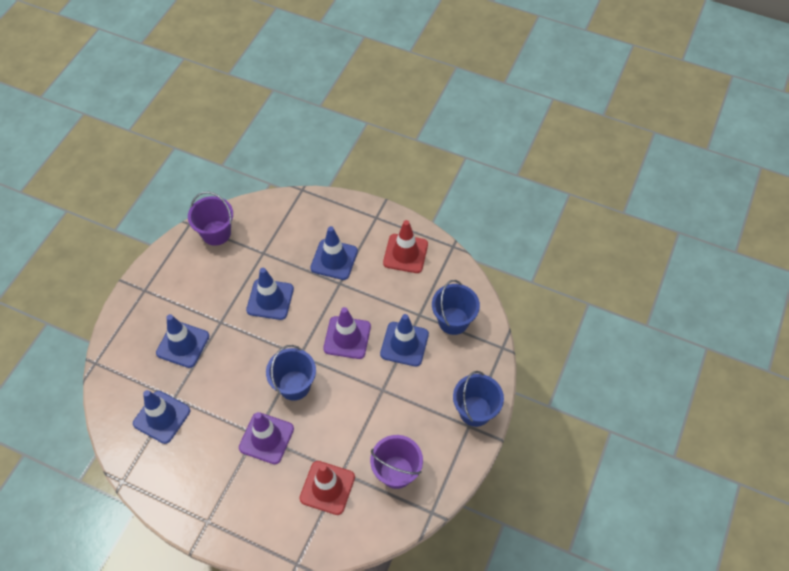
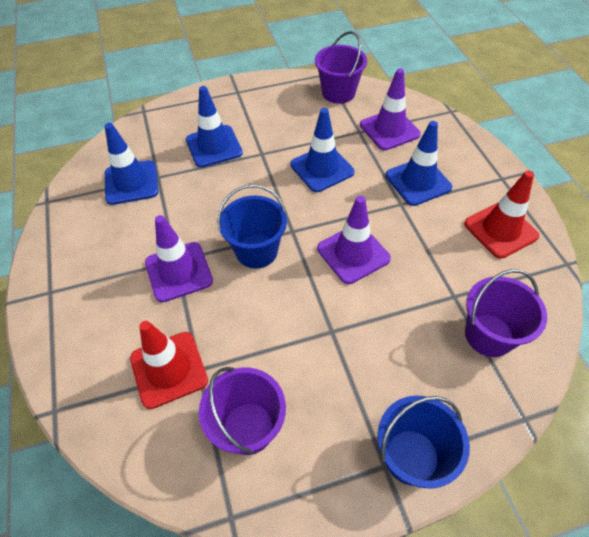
camera: 50 degrees right, 5 degrees down
(280, 235) = (389, 130): none -> purple traffic cone
(404, 344) = (405, 309): blue traffic cone -> none
(453, 321) = (489, 335): blue bucket -> purple bucket

